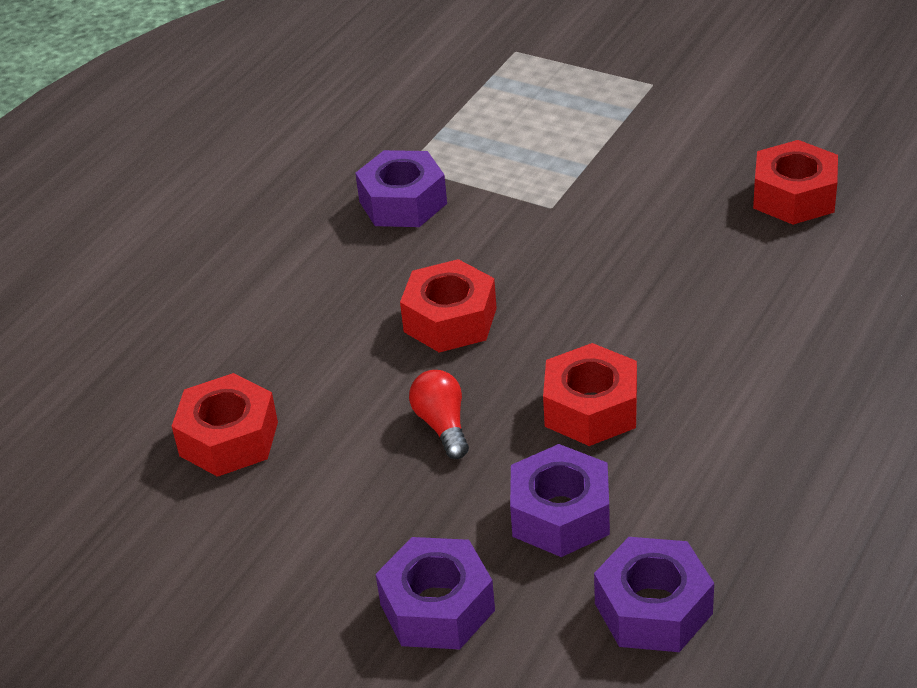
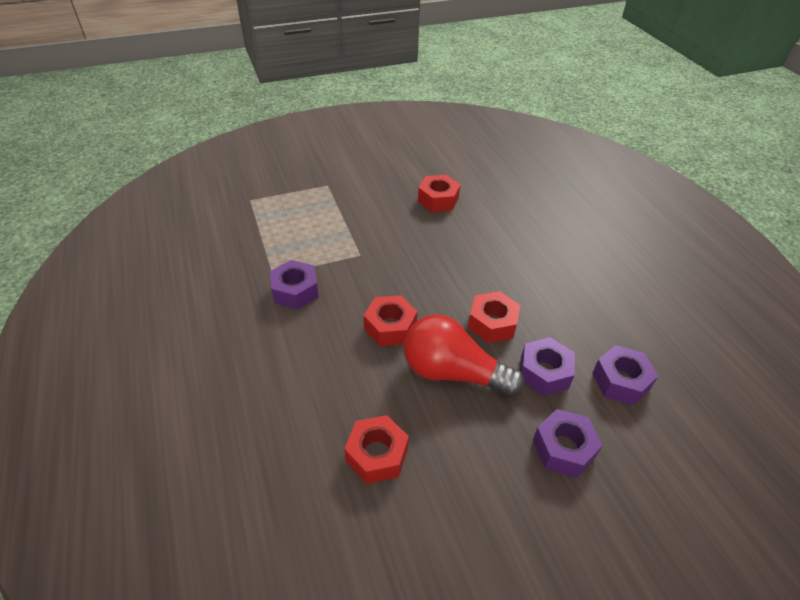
camera: 55 degrees left, 5 degrees up
(442, 425) = (453, 373): red light bulb -> red light bulb, size x2.23

